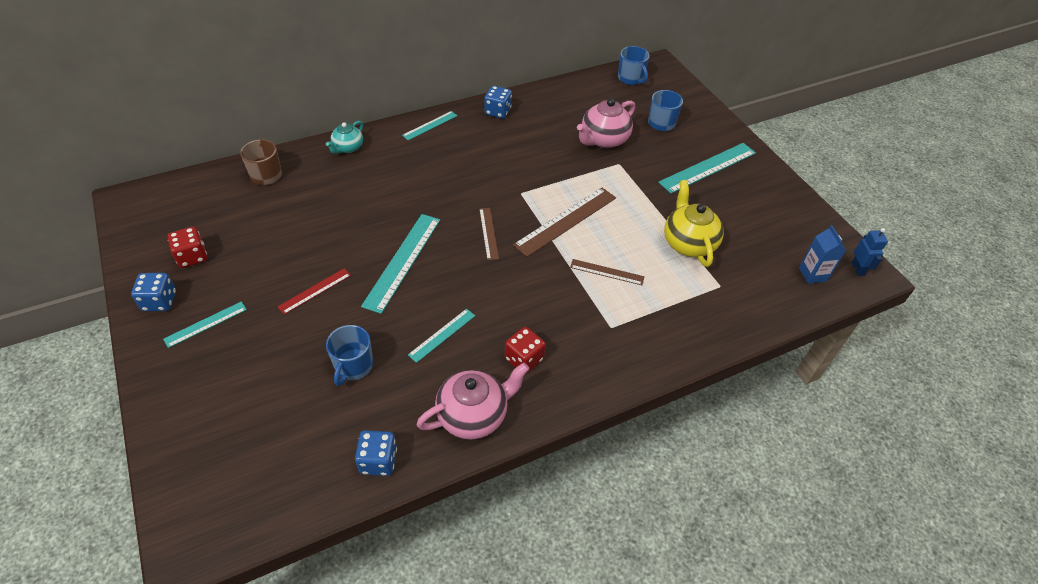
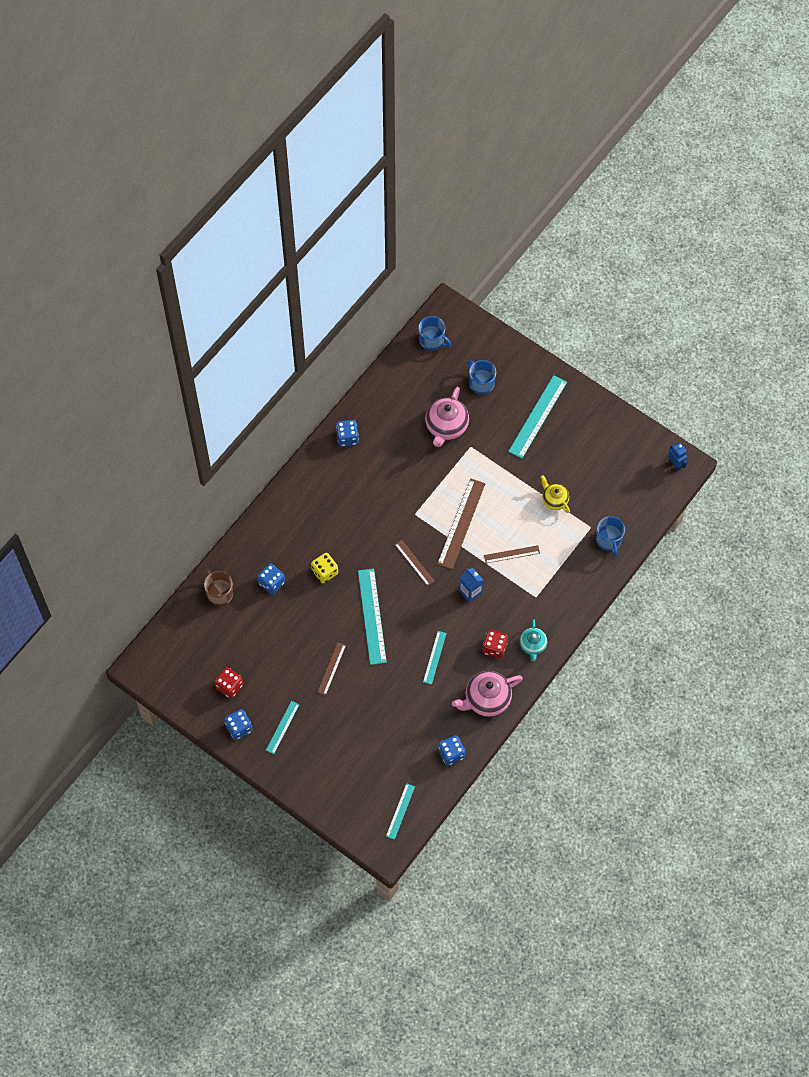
camera: 25 degrees left, 15 degrees up
(315, 291) = (331, 668): red ruler -> brown ruler
(325, 188) = (271, 583): none -> blue dice
(348, 148) = (259, 536): turquoise teapot -> turquoise teapot (532, 645)
(353, 366) = (395, 706): blue mug -> blue mug (608, 540)
(386, 201) = (325, 572): none -> yellow dice
(430, 125) = (304, 480): turquoise ruler -> turquoise ruler (400, 811)
(473, 415) = (486, 699): pink teapot -> pink teapot turned 150 degrees counterclockwise
(688, 243) = (554, 500): yellow teapot -> yellow teapot, size x0.61
(812, 274) = (647, 485): blue carton -> blue carton (470, 592)

